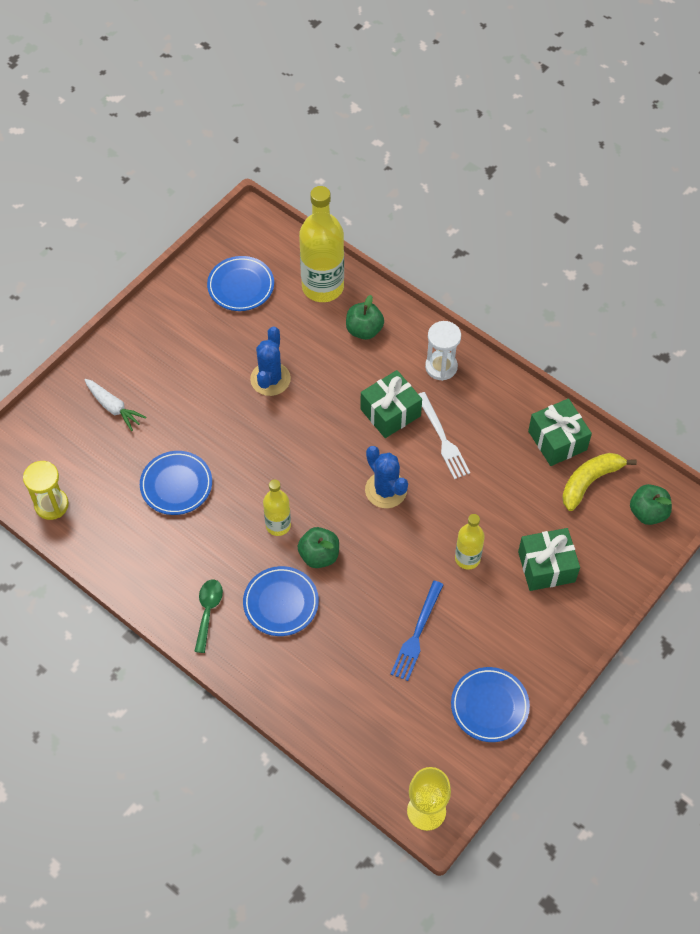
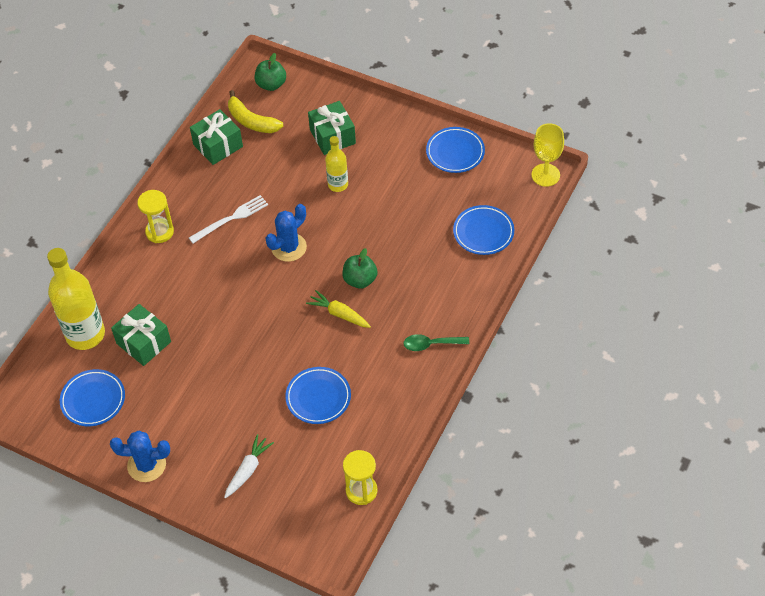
camera: 100 degrees left, 5 degrees down
(270, 379) = (194, 352): blue cactus -> blue cactus (146, 465)
(278, 525) = (339, 314): yellow bottle -> yellow carrot
(281, 603) = (409, 296): blue plate -> blue plate (483, 232)
(364, 330) = (129, 293): green apple -> none
(390, 412) = (212, 258): green gift -> green gift (143, 342)
(417, 634) = (410, 204): blue fork -> none
(441, 367) = (159, 232): white hourglass -> yellow hourglass

